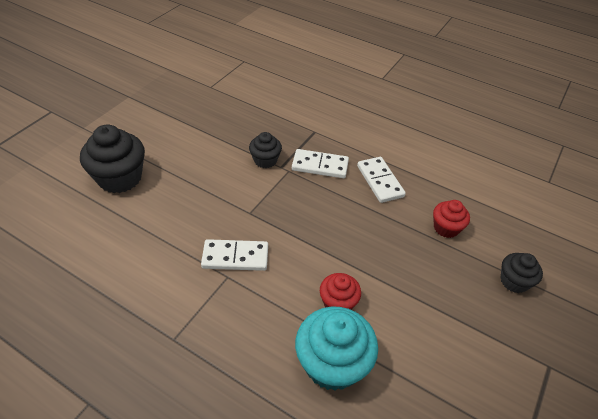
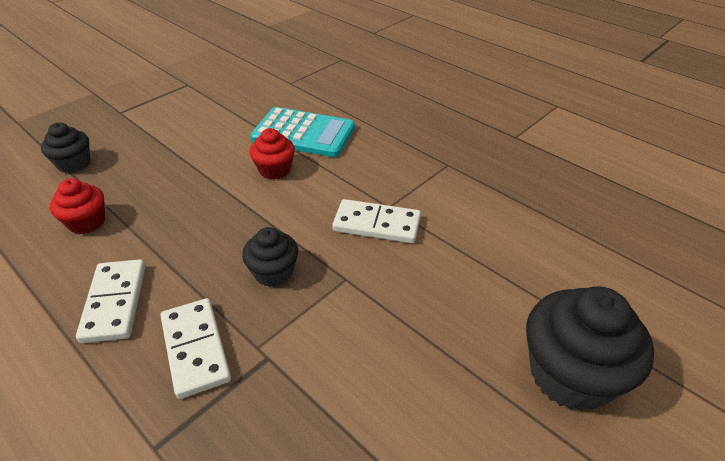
camera: 165 degrees left, 5 degrees down
(265, 160) = (292, 377): black cupcake -> black cupcake (273, 272)
(320, 166) = (196, 349): white domino -> white domino turned 45 degrees clockwise
(332, 364) = (303, 133): turquoise cupcake -> turquoise calculator

